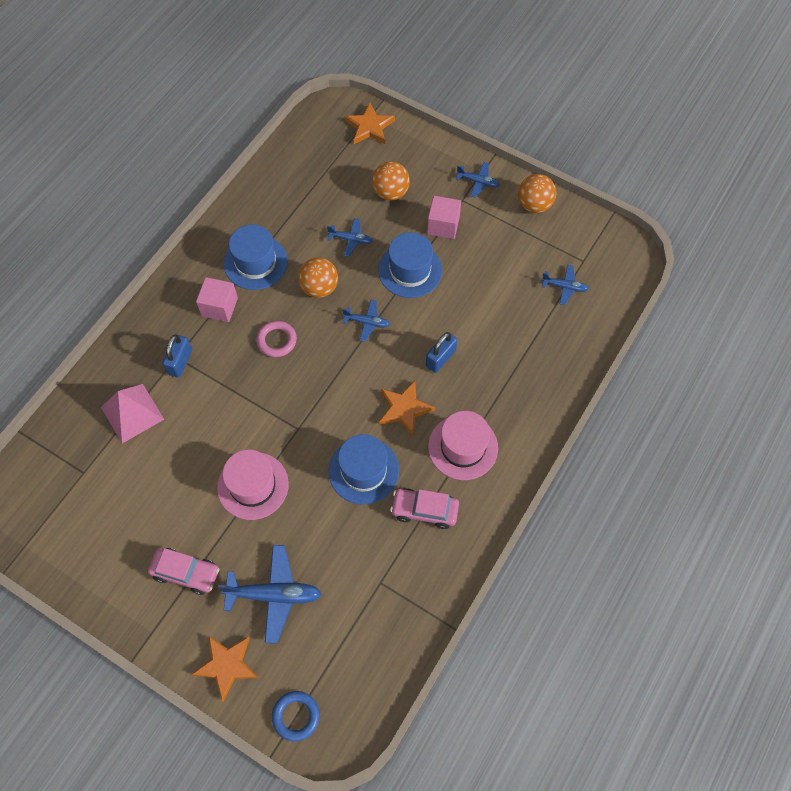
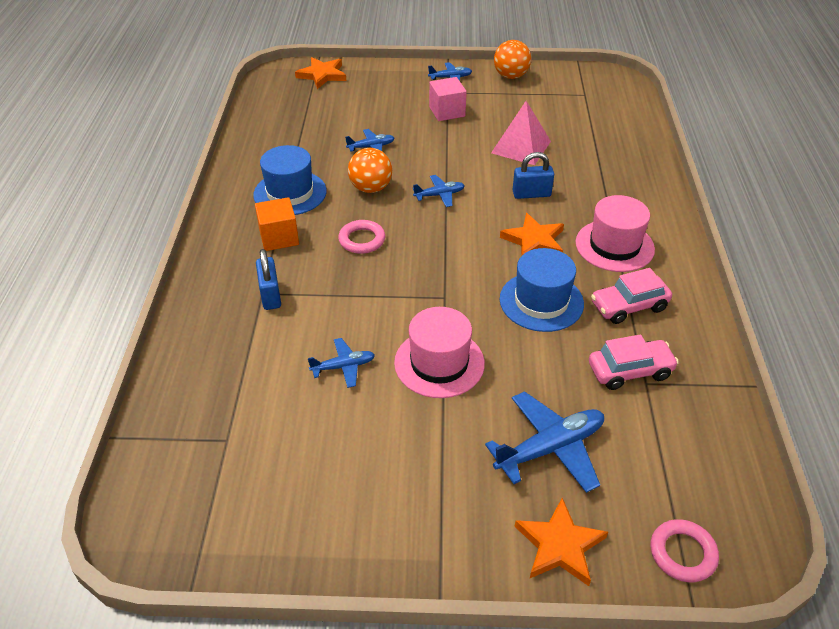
camera: 30 degrees left, 20 degrees down
(132, 413) = (247, 359): pink pyramid -> pink pyramid (521, 147)
(186, 572) = (432, 477): pink car -> pink car (630, 371)
(219, 307) = (279, 237): pink cube -> orange cube
(296, 716) = (682, 553): blue ring -> pink ring
(390, 192) = (380, 107): orange ball -> none
(410, 270) = (445, 148): blue hat -> none
(440, 358) = (531, 194): blue padlock -> blue padlock turned 75 degrees clockwise
(564, 287) = (587, 114): blue plane -> blue plane (343, 367)

